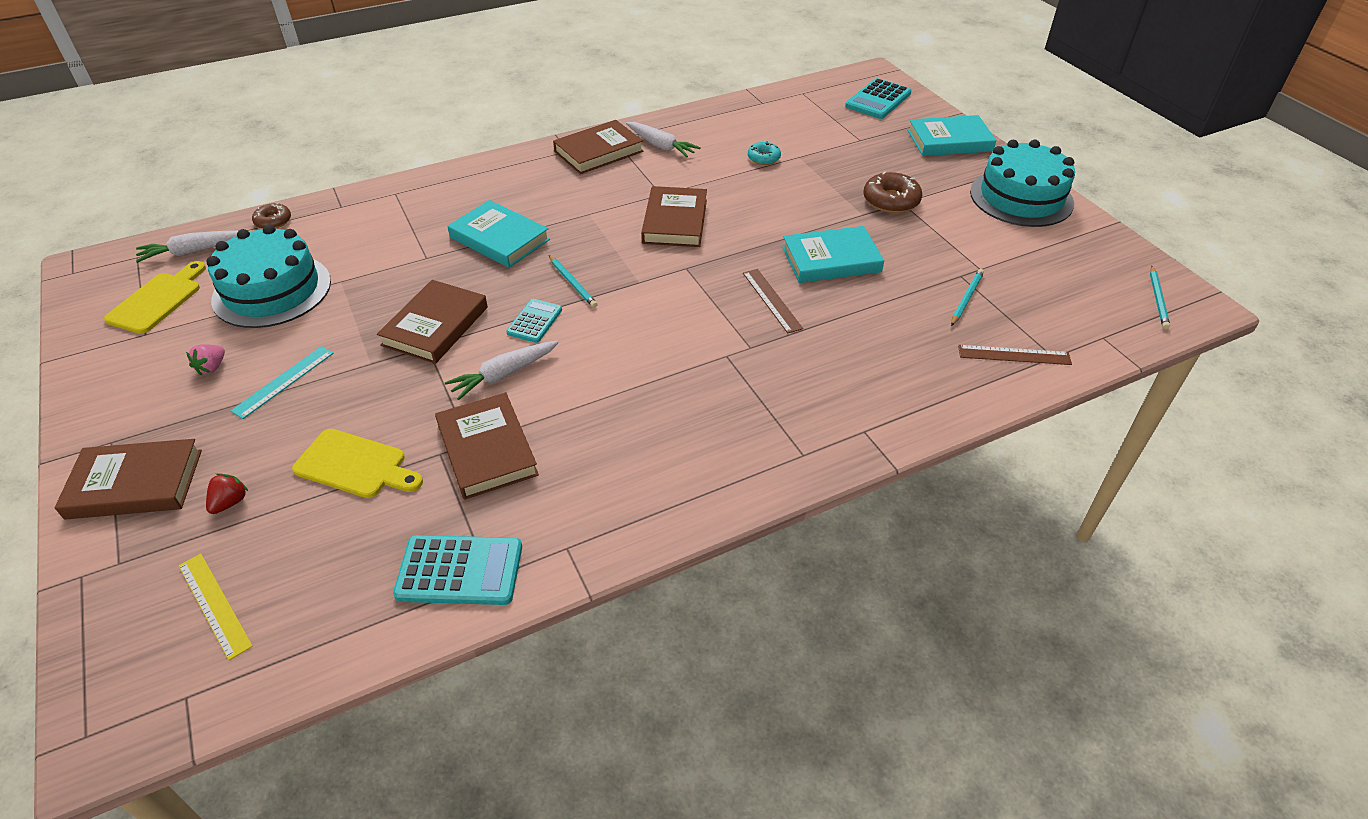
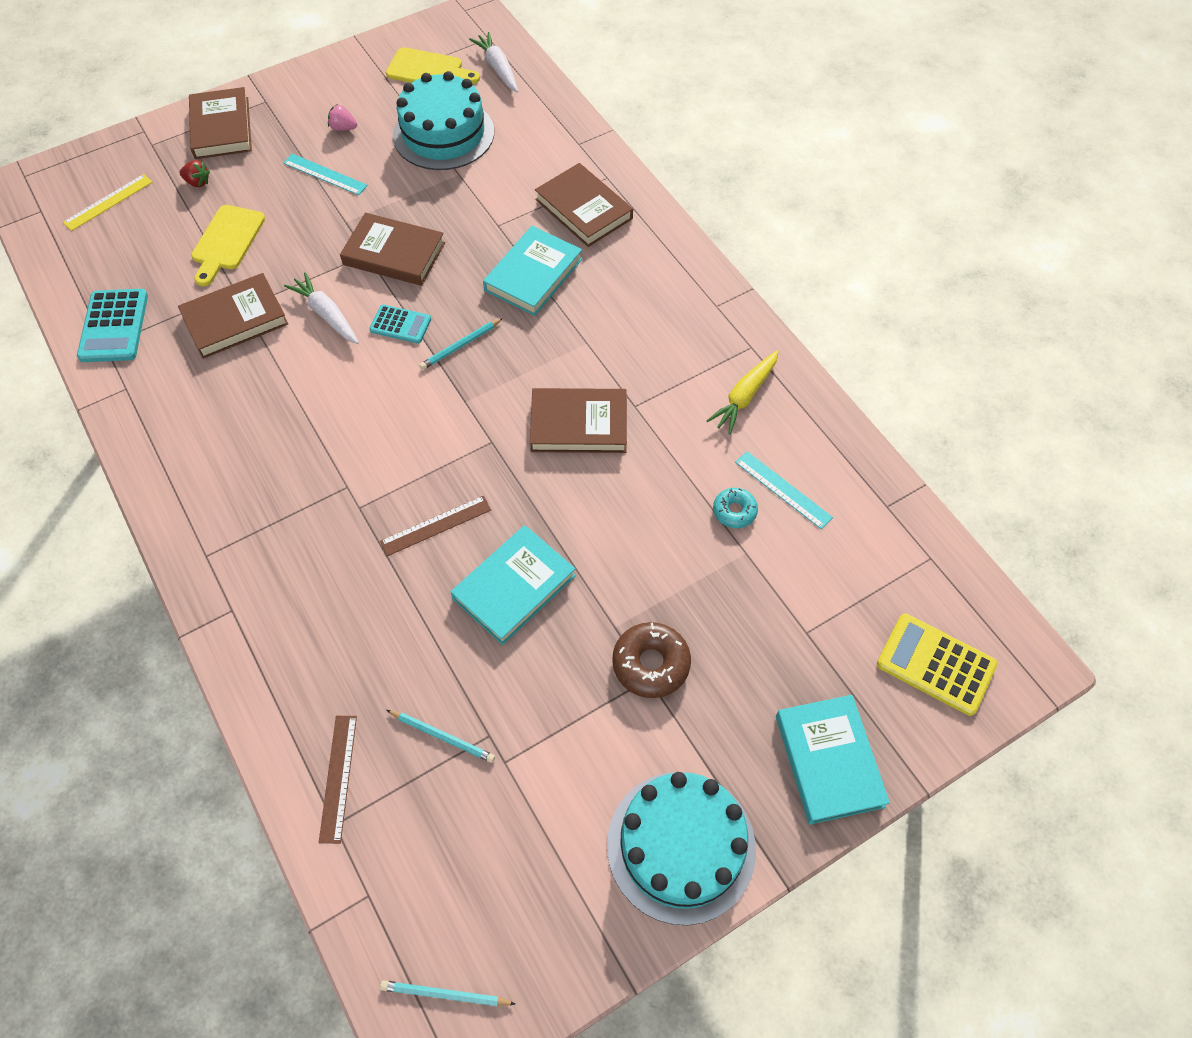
camera: 85 degrees right, 15 degrees up
(273, 221) = (548, 104): brown donut -> none
(598, 151) = (719, 335): brown book -> brown book (583, 209)
(661, 146) = (744, 396): white carrot -> yellow carrot
(746, 138) = (783, 489): none -> turquoise ruler
(831, 259) = (514, 587): turquoise book -> turquoise book turned 60 degrees clockwise
(878, 100) = (935, 664): turquoise calculator -> yellow calculator

